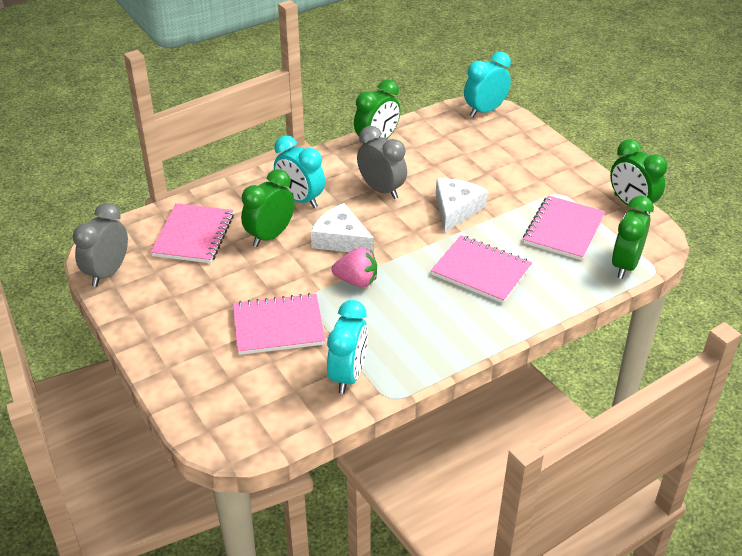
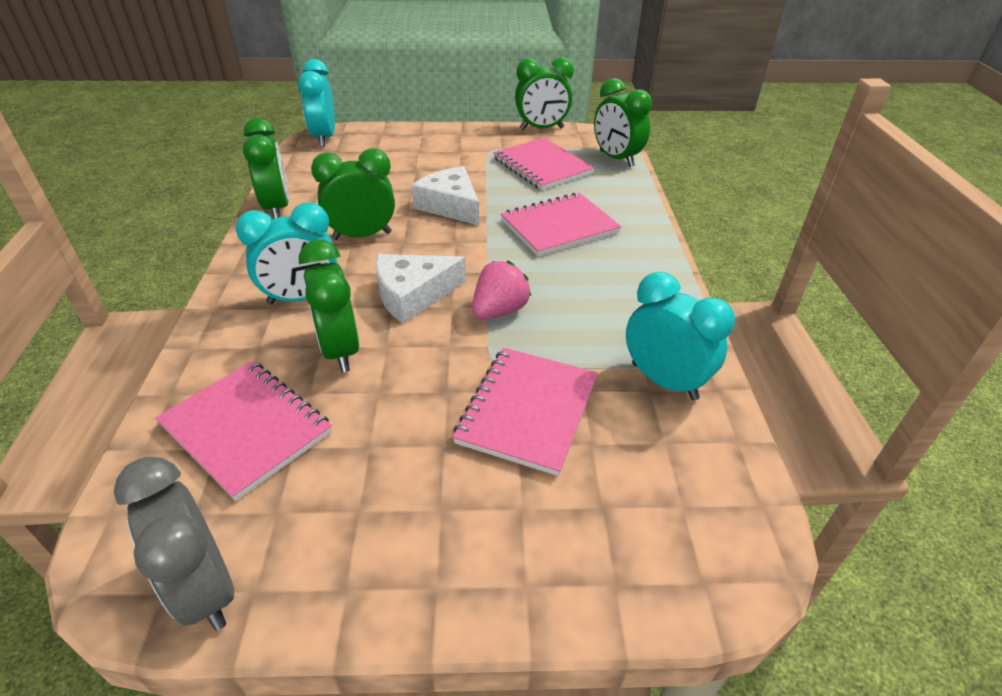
camera: 60 degrees left, 0 degrees up
(381, 190) = (362, 236): grey clock -> green clock

